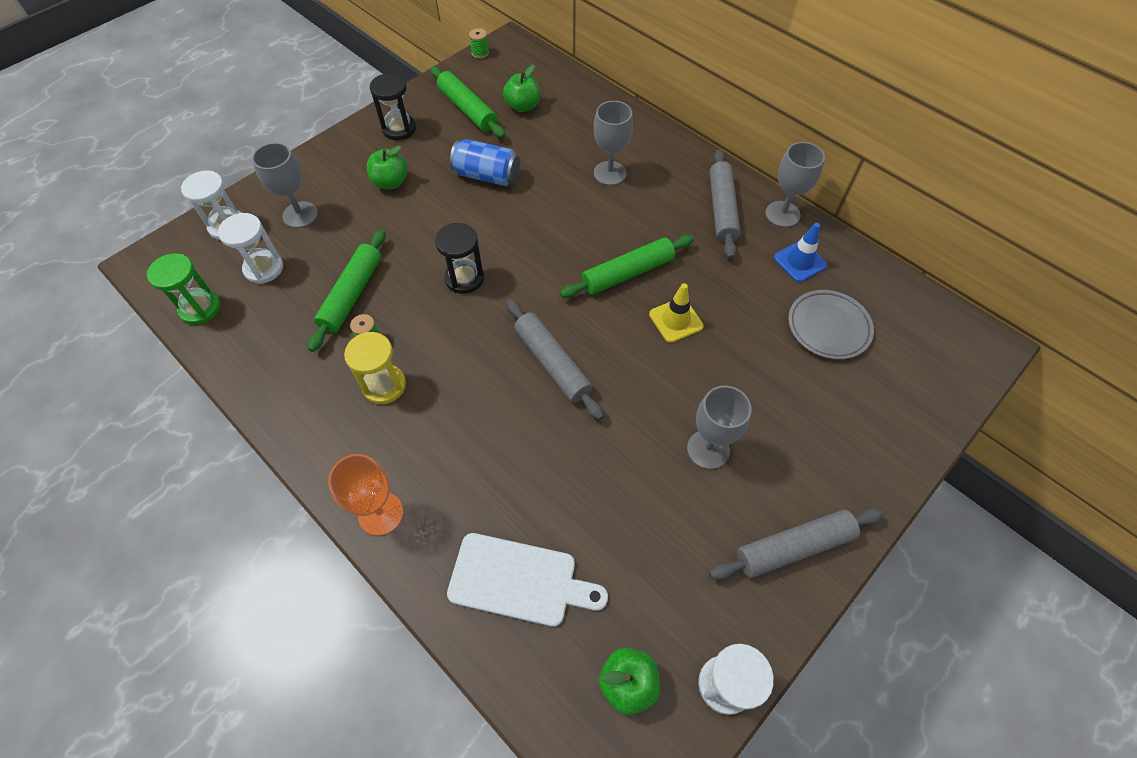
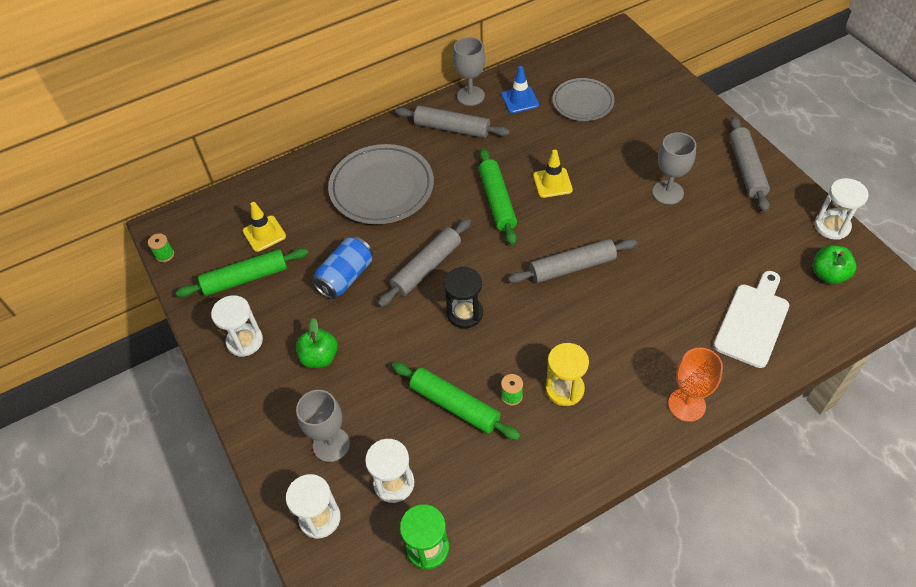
camera: 70 degrees left, 5 degrees down
(399, 129) = (245, 341): black hourglass -> white hourglass
(515, 234) = (426, 268): none -> grey rolling pin
(522, 106) = (264, 234): green apple -> yellow traffic cone
(609, 173) = (382, 188): grey goblet -> grey plate

